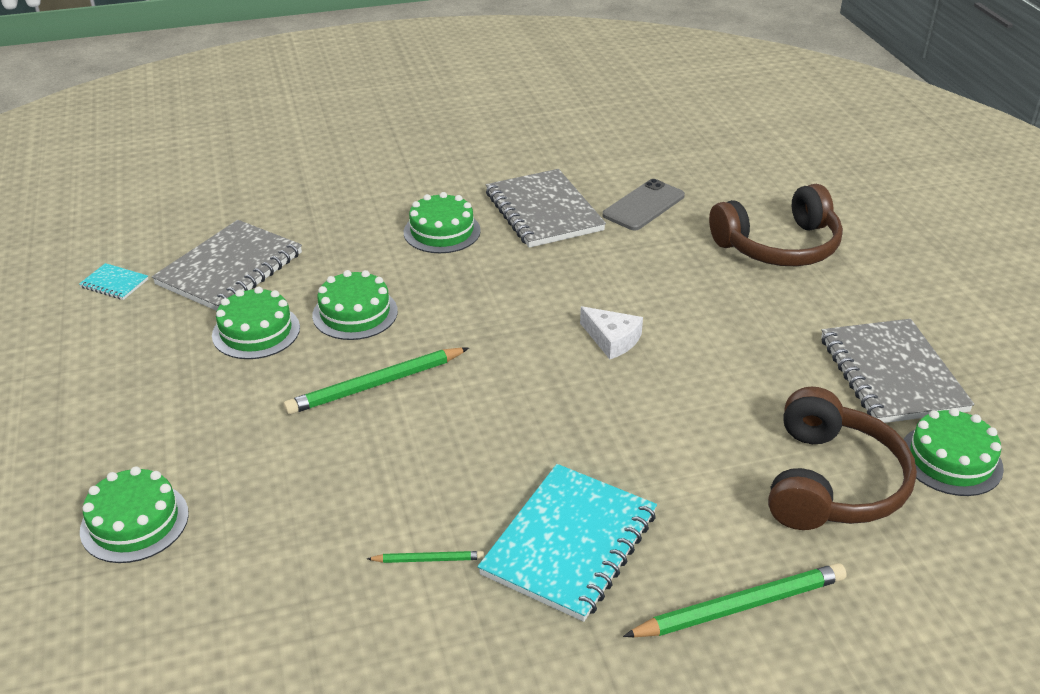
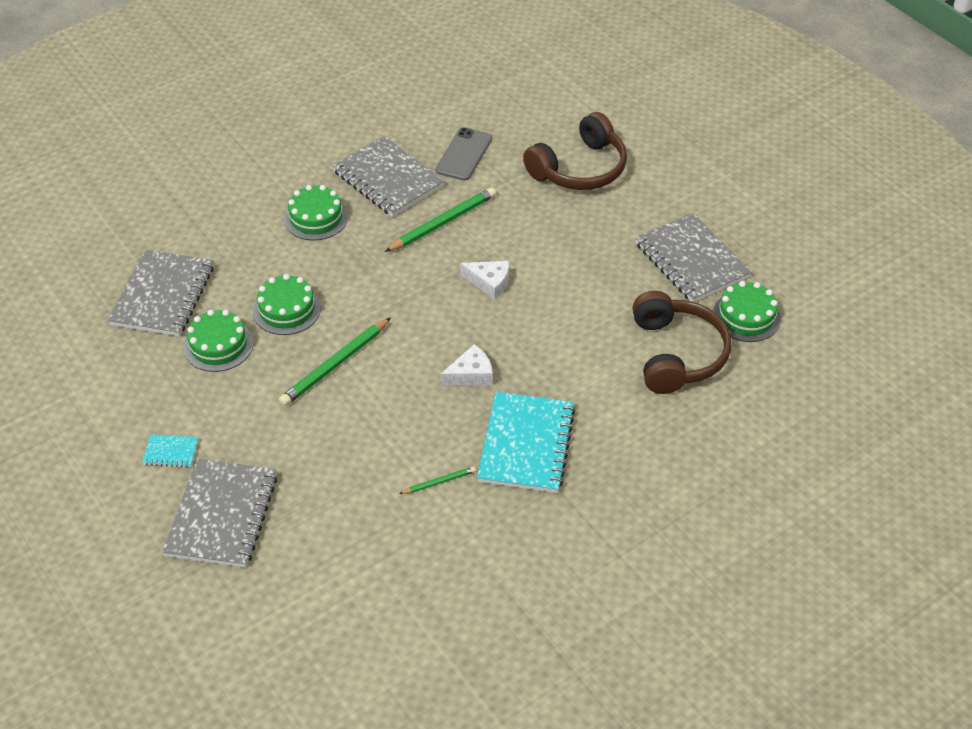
camera: 20 degrees left, 10 degrees up
(114, 283) = (75, 333): turquoise notebook -> turquoise notebook (171, 452)
(134, 522) = (222, 515): green cake -> grey notebook
(537, 437) = (471, 374): none -> white cheese
(740, 606) = (648, 455): green pencil -> green pencil (443, 223)

